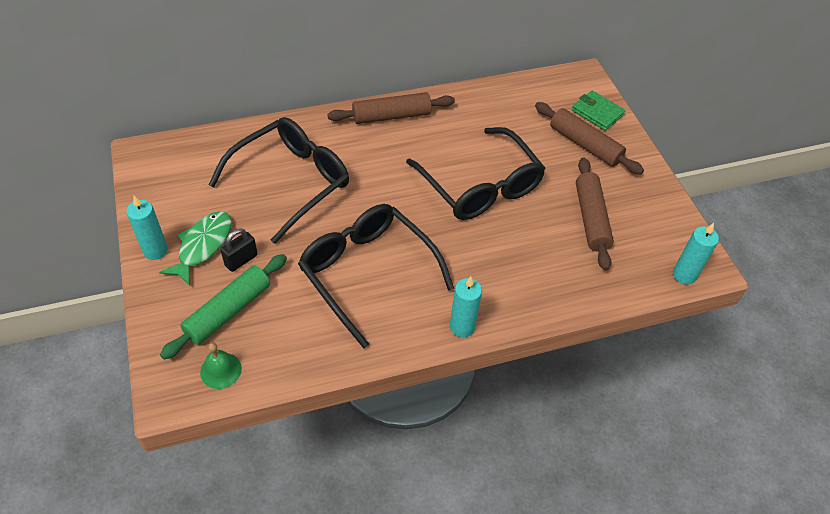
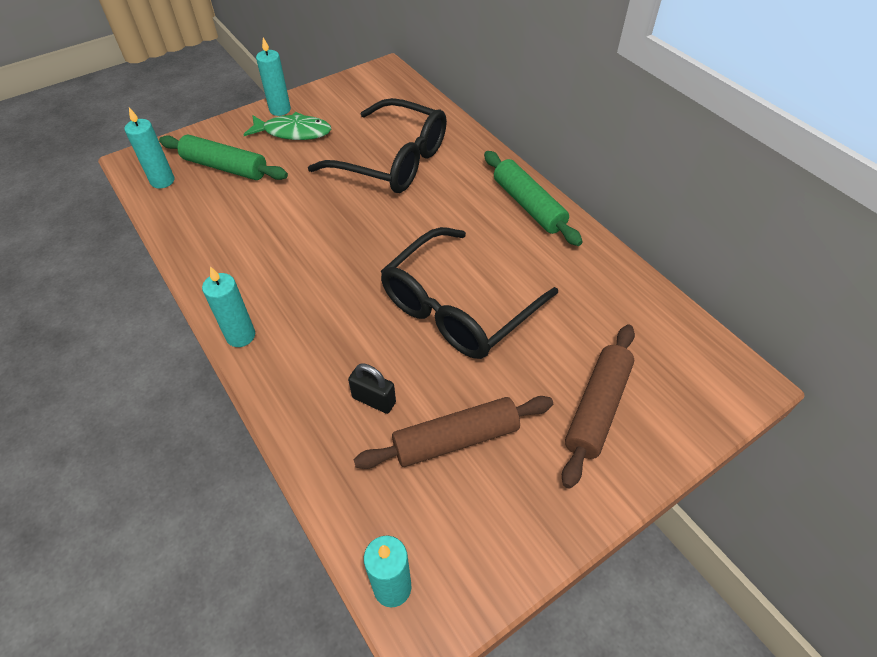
camera: 75 degrees right, 0 degrees up
(221, 370) = (162, 181): green bell -> turquoise candle
(241, 260) = (284, 158): black padlock -> black padlock (374, 400)
(367, 272) = (294, 243): black glasses -> none
(391, 116) = (528, 205): brown rolling pin -> green rolling pin
(597, 113) = (676, 413): green wallet -> none

